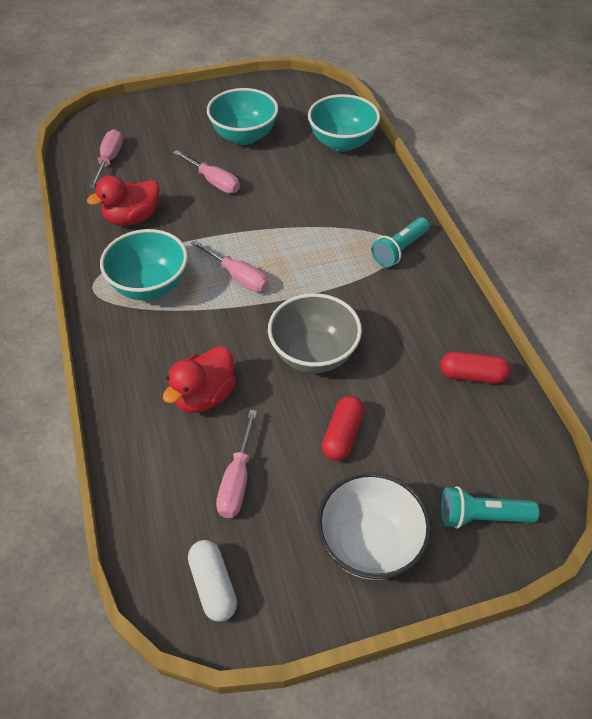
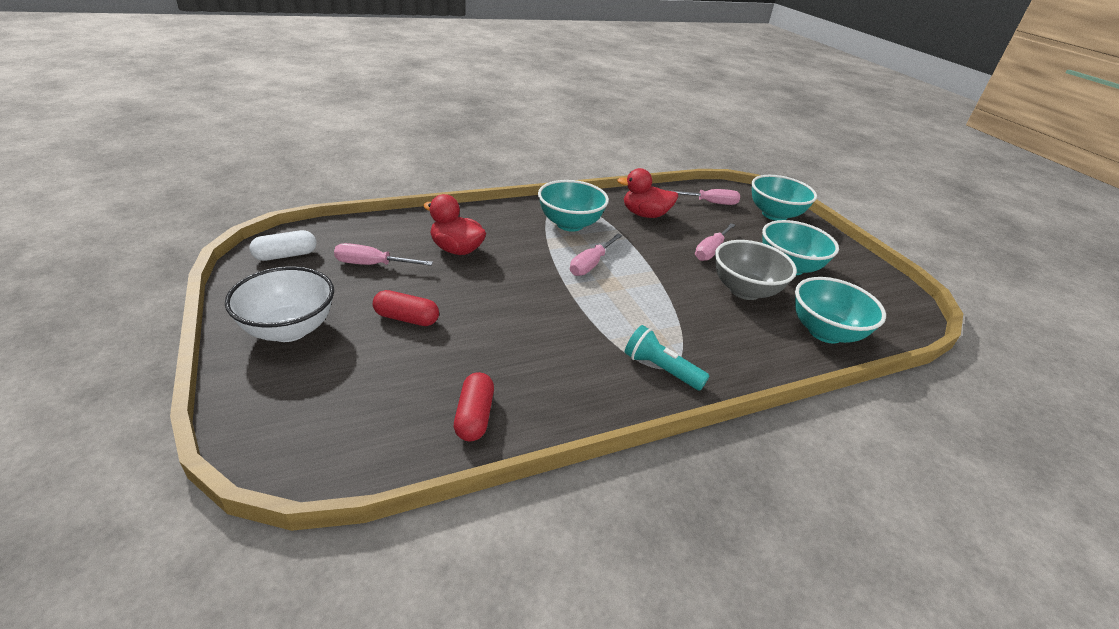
camera: 80 degrees right, 15 degrees down
(132, 218) = (645, 215): red duck -> red duck turned 45 degrees counterclockwise
(142, 118) = (774, 215): none -> turquoise bowl
(313, 354) = (501, 304): grey bowl -> grey bowl (744, 290)
(481, 516) = (290, 406): turquoise flashlight -> none

